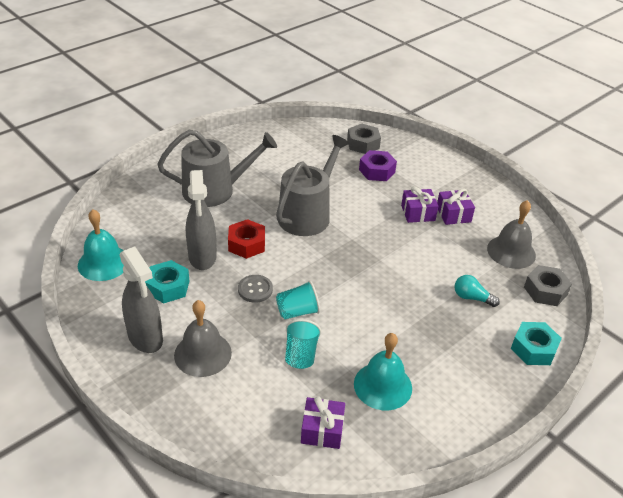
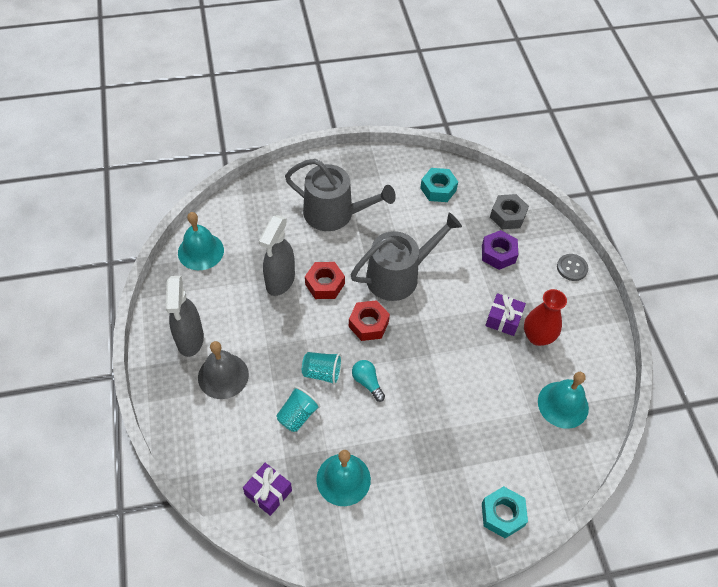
camera: 30 degrees right, 15 degrees up
(168, 287) = (235, 299): turquoise nut -> turquoise nut (438, 189)
(255, 289) = (302, 334): grey button -> grey button (572, 268)
(310, 258) = (368, 324): none -> red nut
(453, 214) = (537, 337): purple gift -> red vase
(472, 298) = (485, 434): turquoise light bulb -> turquoise light bulb (367, 382)
(511, 251) = (563, 404): grey bell -> turquoise bell
(545, 291) = (563, 462): grey nut -> none

